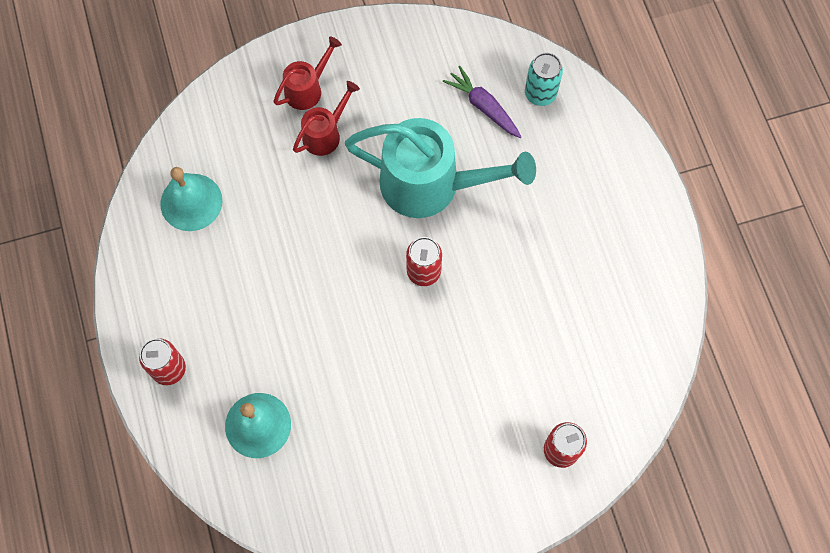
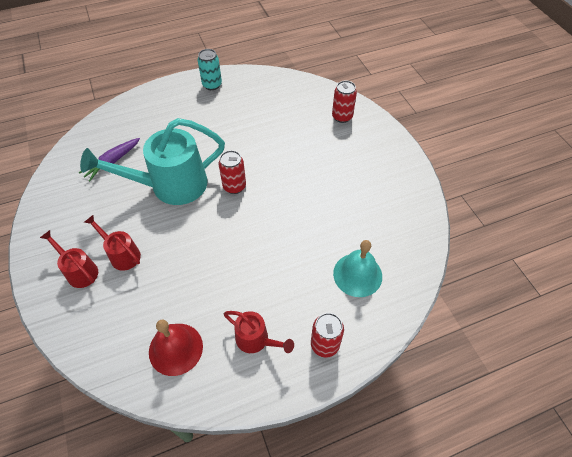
camera: 95 degrees left, 15 degrees down
(187, 291) = (256, 340): none -> red watering can
(191, 202) = (175, 349): turquoise bell -> red bell
(432, 185) = (170, 186): turquoise watering can -> turquoise watering can turned 120 degrees counterclockwise
(540, 94) = (107, 134): turquoise can -> turquoise can (212, 85)

